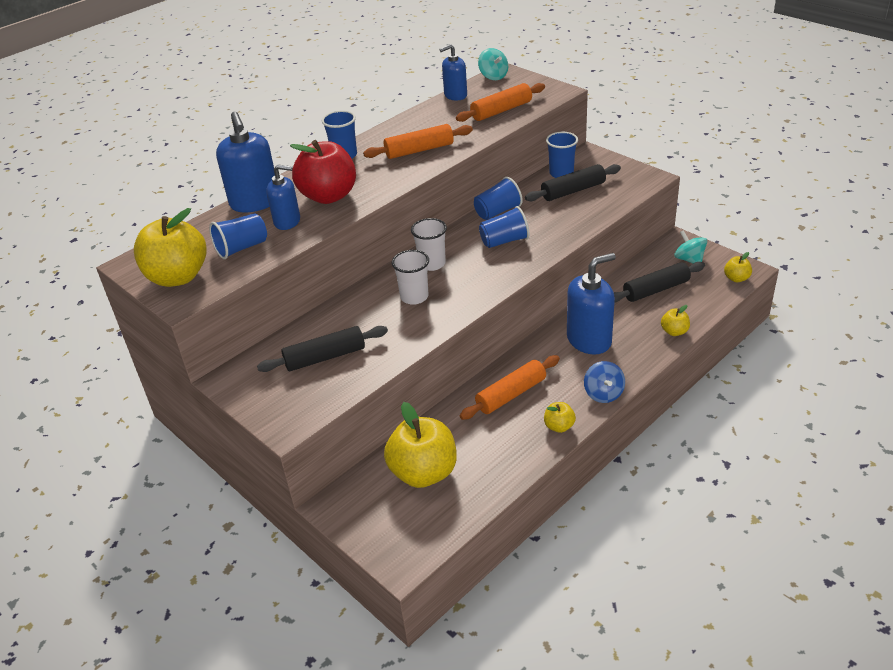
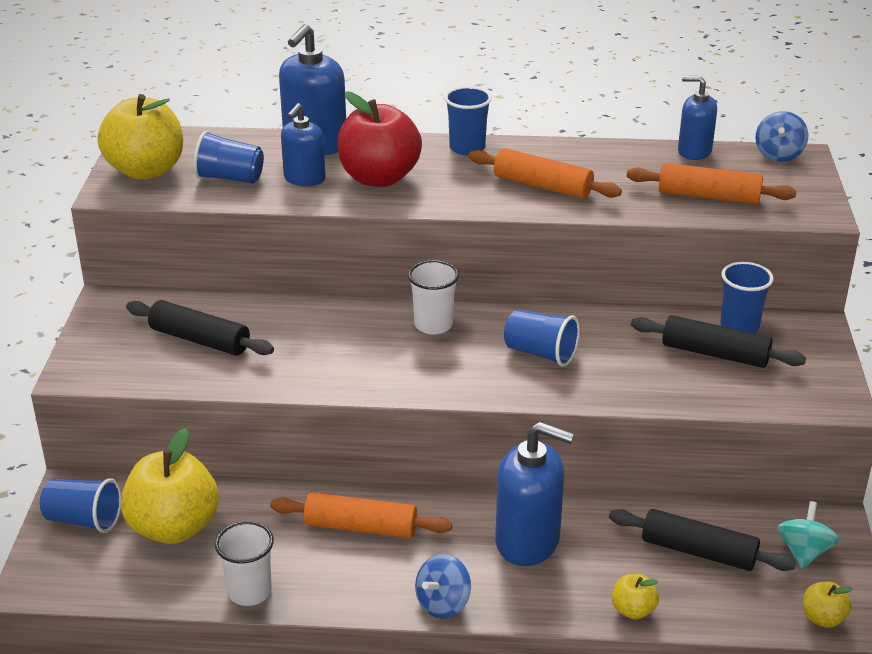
camera: 45 degrees right, 5 degrees down
(287, 221) = (304, 179): blue soap dispenser -> blue soap dispenser turned 60 degrees clockwise
(414, 297) = (361, 344): white cup -> white cup (249, 591)
(493, 76) = (778, 154): turquoise spinning top -> blue spinning top
(497, 212) = (591, 319): blue cup -> blue cup (84, 520)
(559, 426) = (347, 594): yellow apple -> none

